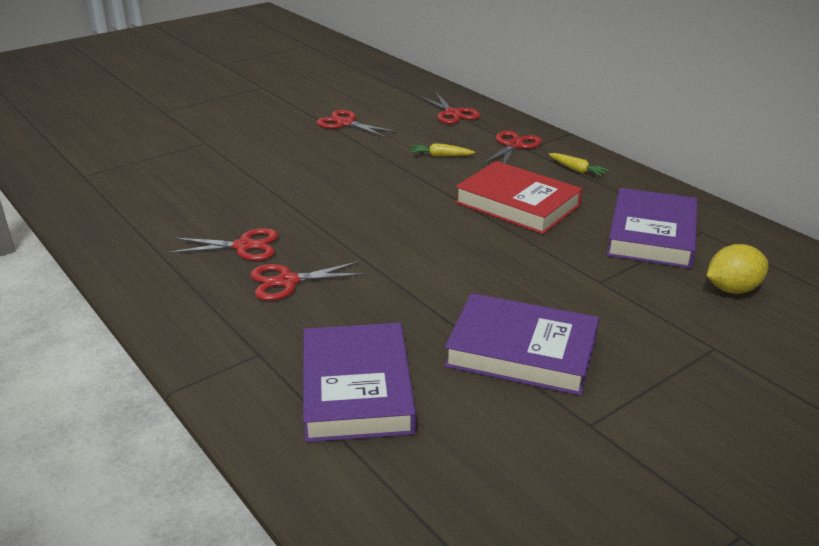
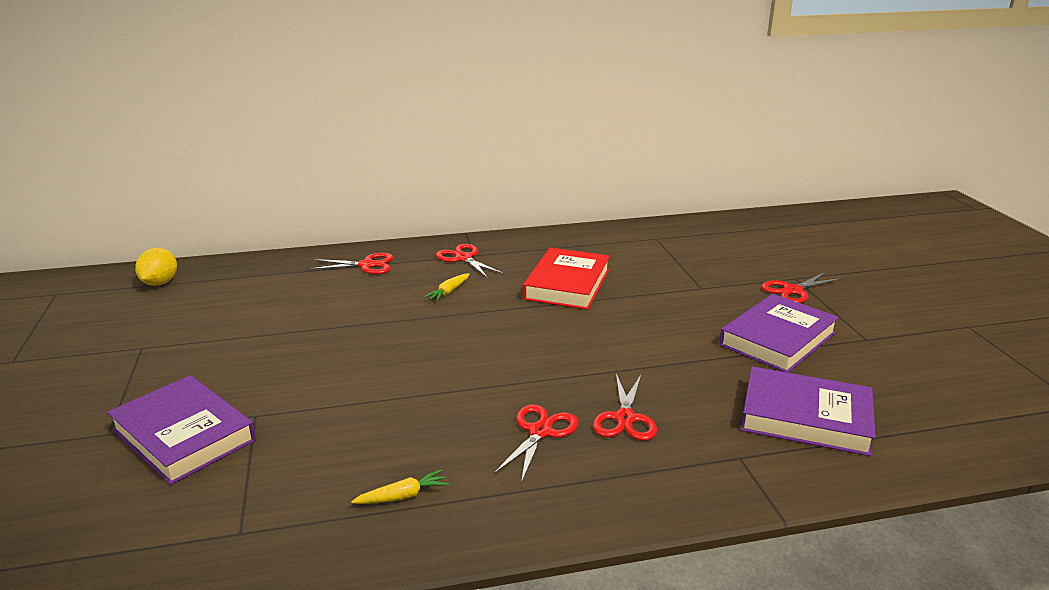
camera: 65 degrees left, 5 degrees down
(345, 123) = (318, 319): red scissors -> red scissors (793, 290)
(517, 204) = (567, 284): red book -> red book turned 45 degrees counterclockwise
(577, 170) = (532, 248): yellow carrot -> yellow carrot (403, 496)
(652, 235) = (650, 253): purple book -> purple book (184, 435)
(732, 289) = (733, 252): yellow lemon -> yellow lemon (160, 283)

